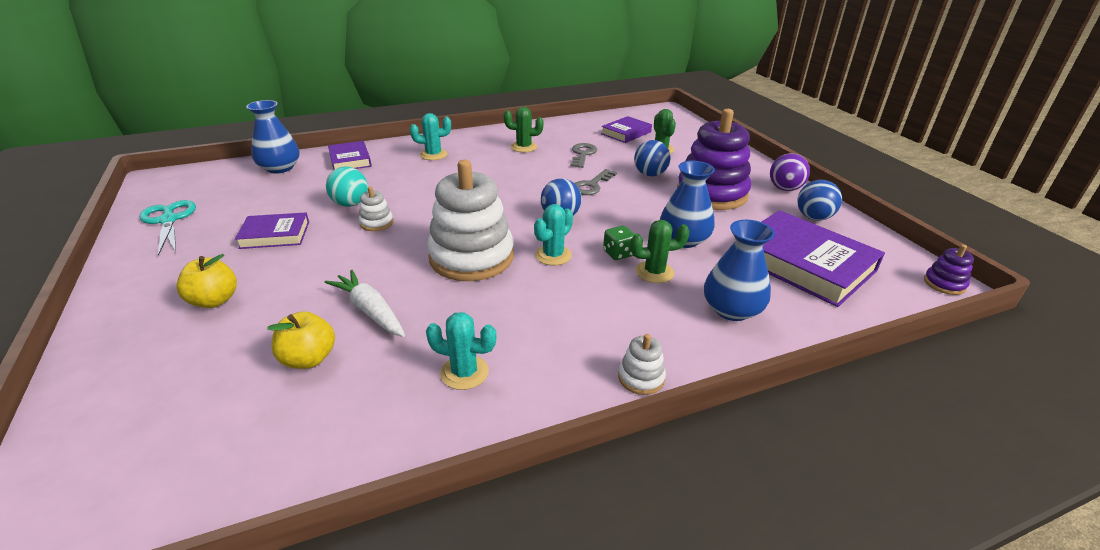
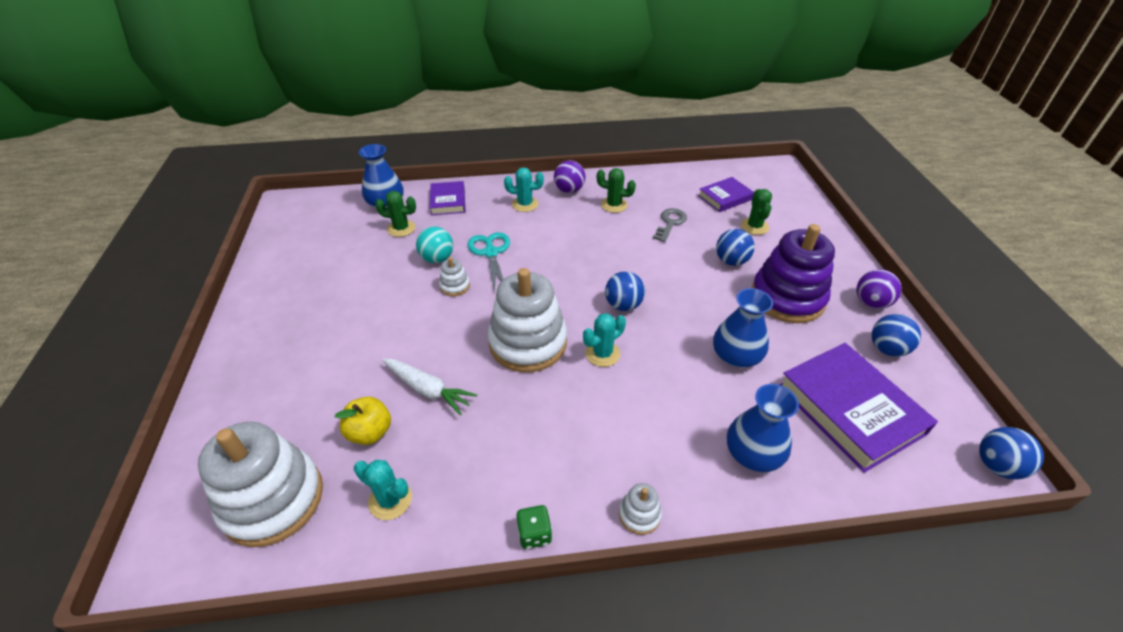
camera: 15 degrees right, 10 degrees up
(169, 220) = (287, 255): turquoise scissors -> turquoise scissors (491, 253)
(192, 445) = (273, 500): none -> white stacking toy
(214, 300) = (309, 354): yellow apple -> none
(275, 235) = (368, 286): purple book -> none
(370, 311) = (428, 390): white carrot -> white carrot turned 150 degrees clockwise
(464, 372) = (489, 474): turquoise cactus -> turquoise cactus (390, 500)
(475, 141) = (569, 190): none -> purple ball
(592, 185) = (666, 268): grey key -> none
(618, 254) = (665, 362): green dice -> green dice (534, 534)
(654, 272) = (693, 392): green cactus -> green cactus (401, 228)
(944, 284) = (996, 466): purple stacking toy -> blue ball

